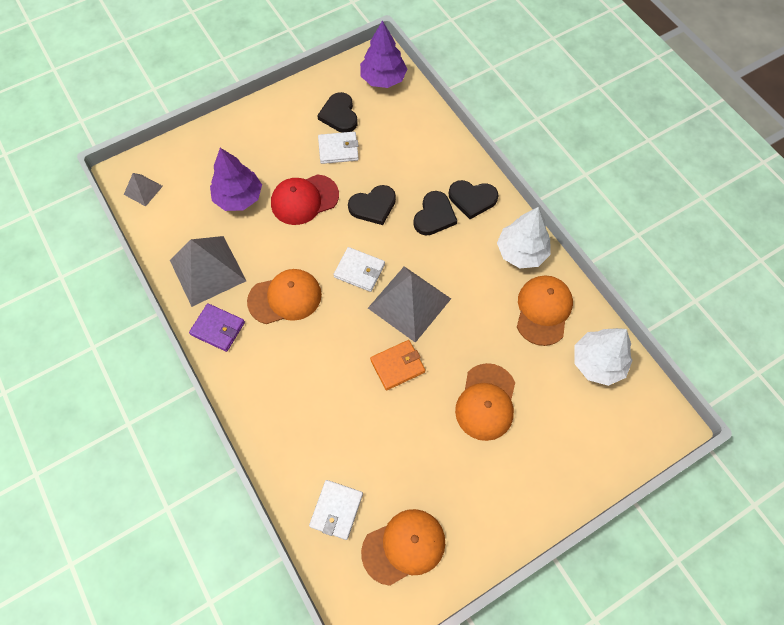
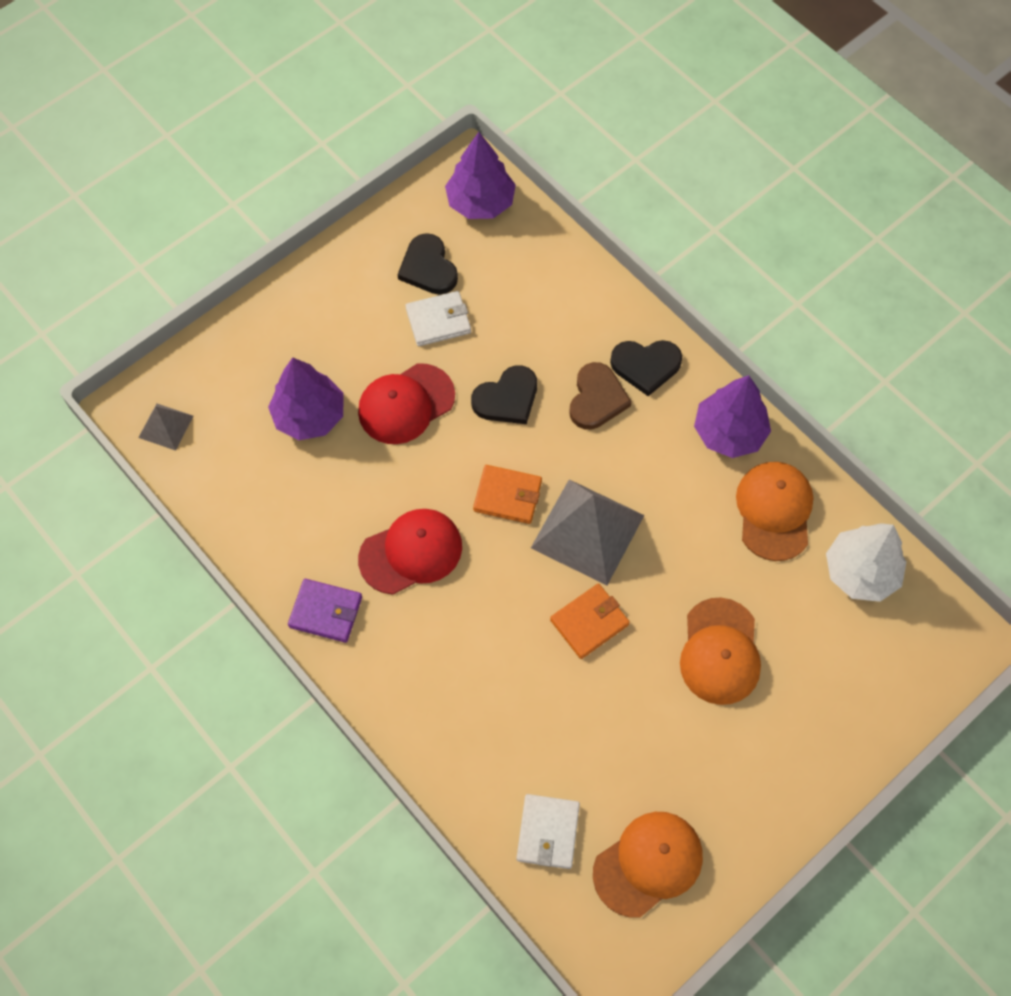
camera: 10 degrees left, 0 degrees up
(207, 270) = (290, 531): grey pyramid -> none
(285, 298) = (411, 552): orange cap -> red cap
(359, 271) = (507, 496): white wallet -> orange wallet
(434, 216) = (597, 399): black heart -> brown heart
(521, 252) = (729, 432): white tree -> purple tree

